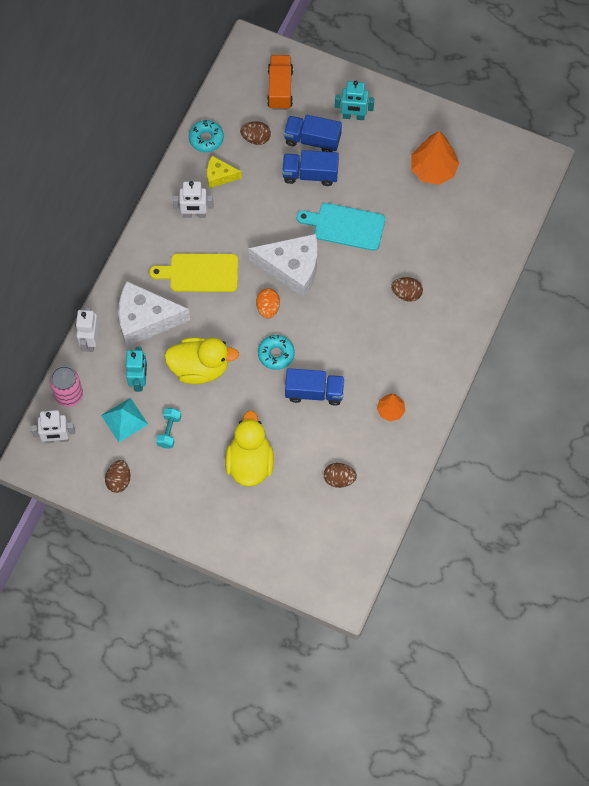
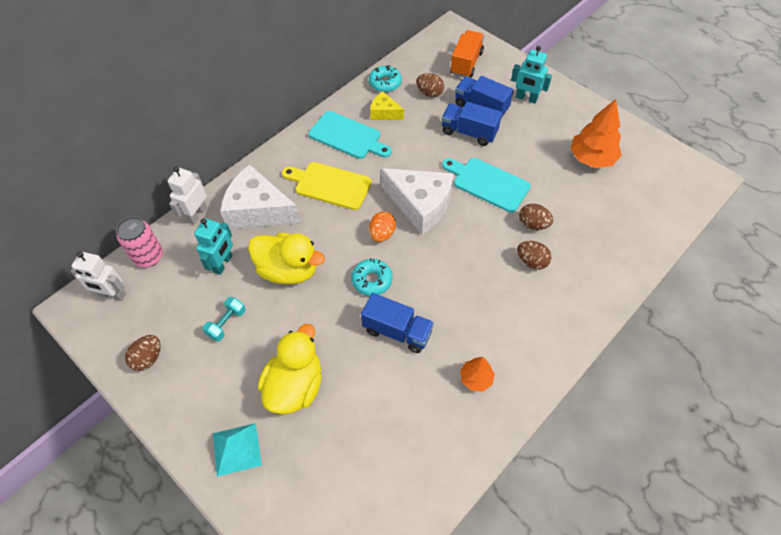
camera: 20 degrees right, 10 degrees down
(124, 419) = (188, 297): turquoise pyramid -> turquoise pyramid (237, 449)
(194, 214) = (347, 136): white robot -> turquoise cutting board
(339, 479) = (388, 440): brown egg -> brown egg (533, 224)

